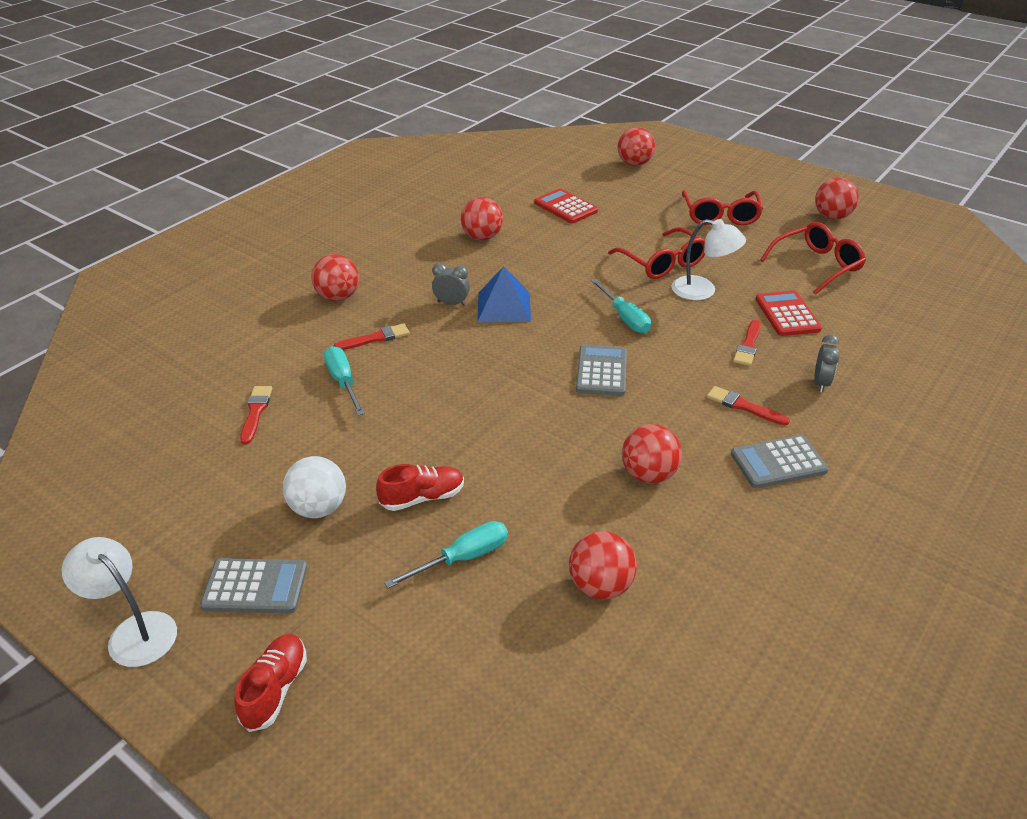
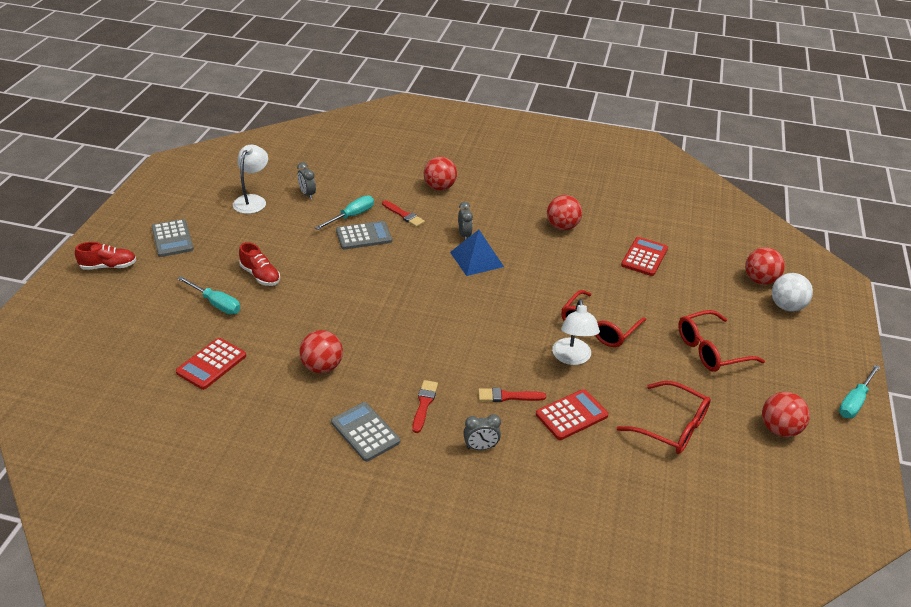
camera: 65 degrees right, 0 degrees up
(134, 631) = (134, 213): white lamp -> white lamp (252, 200)
(255, 412) = (307, 194): red brush -> grey clock
(318, 508) = (237, 241): white ball -> white ball (786, 306)
(600, 586) = (211, 364): red ball -> red calculator
(601, 371) = (426, 322): grey calculator -> grey calculator (364, 236)
(624, 318) = (502, 321): turquoise screwdriver -> turquoise screwdriver (854, 402)

